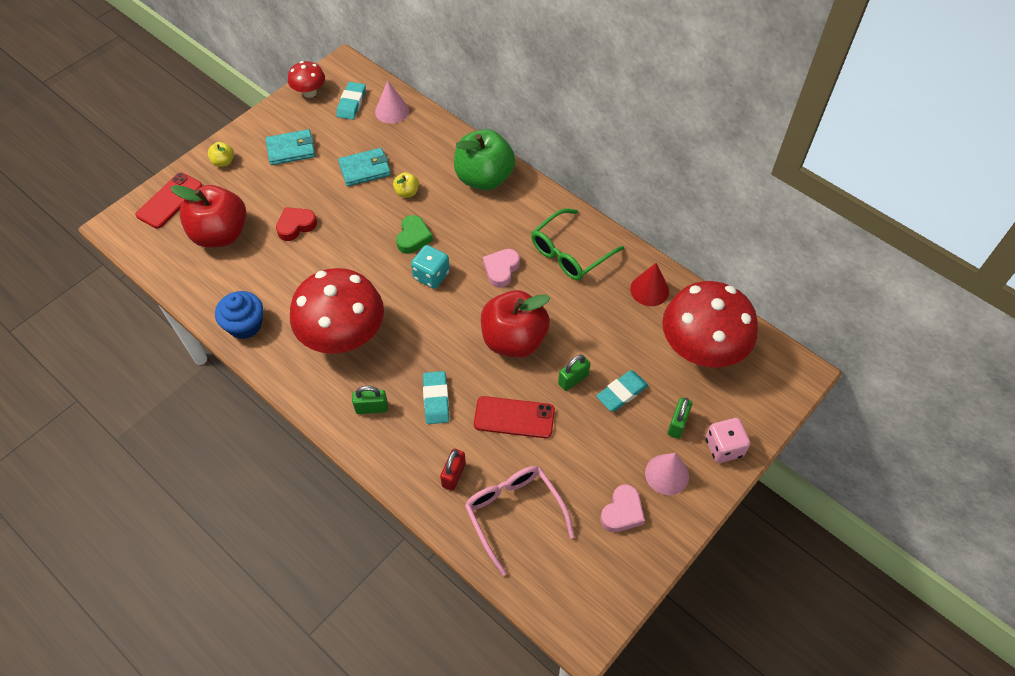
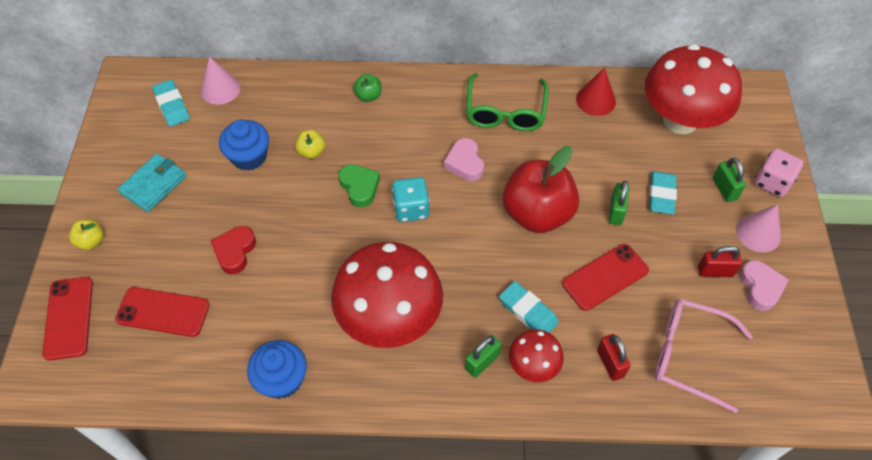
camera: 40 degrees left, 0 degrees up
(221, 234) = (163, 312): red apple -> red phone
(309, 92) = (117, 121): red mushroom -> red mushroom (533, 366)
(365, 169) = (249, 157): turquoise wallet -> blue cupcake
(484, 178) = (368, 96): green apple -> green apple, size x0.42
(600, 475) = (715, 271): none -> red padlock

